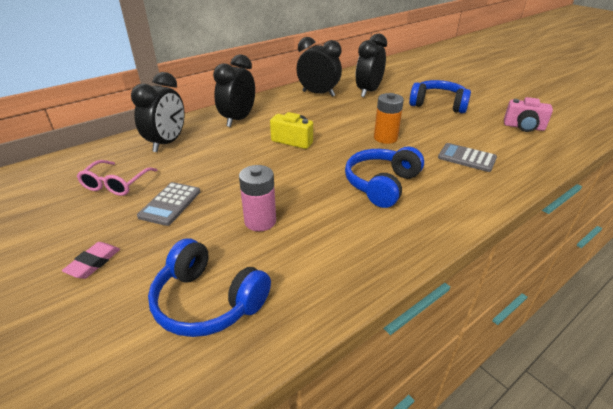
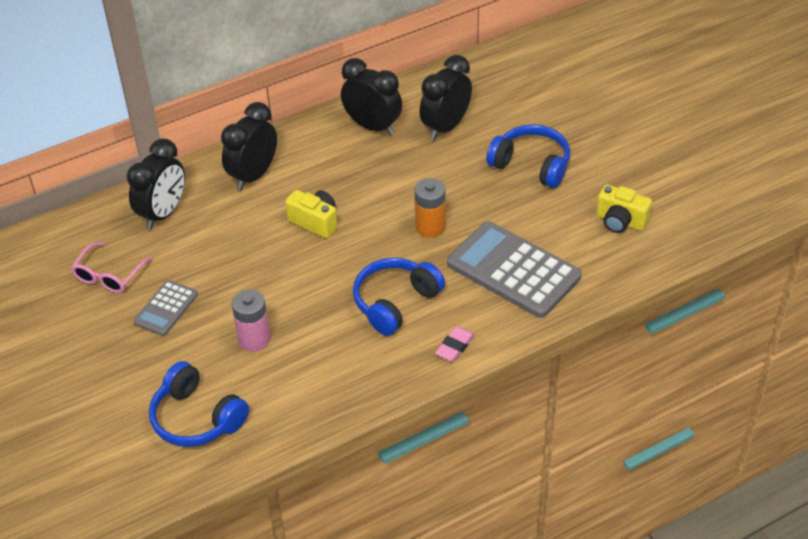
camera: 10 degrees right, 10 degrees up
(93, 263) = (97, 371): pink eraser -> pink eraser (455, 346)
(466, 158) = (513, 270): grey calculator -> grey calculator, size x1.94
(523, 127) = (620, 221): pink camera -> yellow camera

